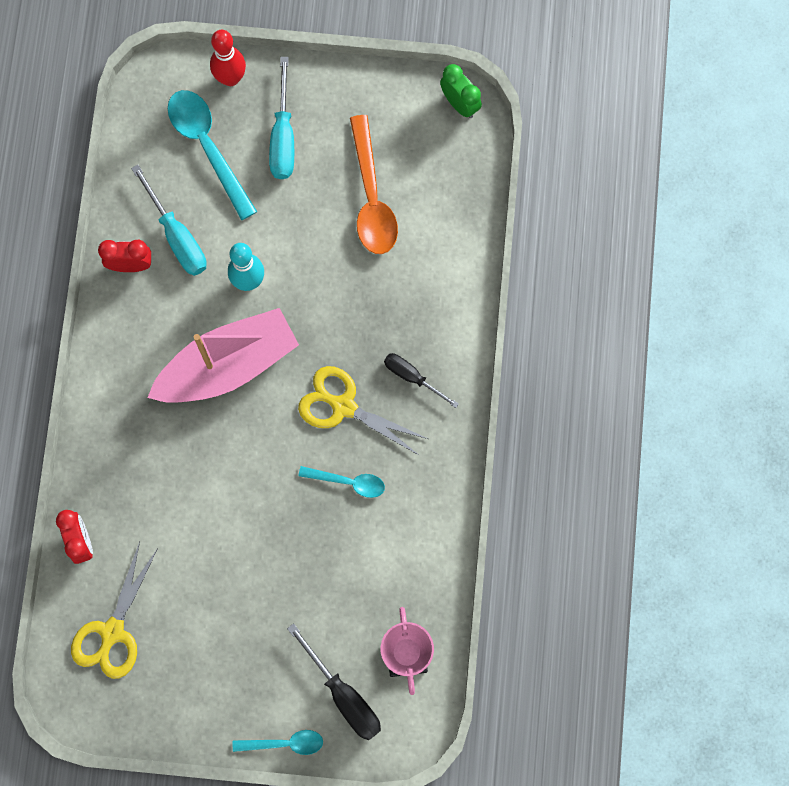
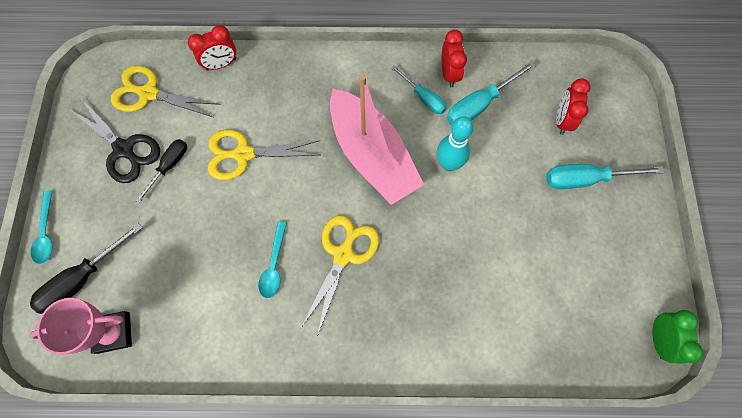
camera: 85 degrees right, 5 degrees down
(159, 299) = (423, 97): none -> turquoise screwdriver
(187, 658) = (124, 149): none -> black scissors
(208, 147) = (562, 120): turquoise spoon -> red clock
(210, 514) = (243, 154): none -> yellow scissors
(230, 78) = (629, 131): red bowling pin -> none
(371, 197) = (545, 262): orange spoon -> none
(412, 377) = (376, 315): black screwdriver -> black screwdriver (169, 166)
(459, 104) = (658, 339): green clock -> green clock turned 45 degrees counterclockwise

